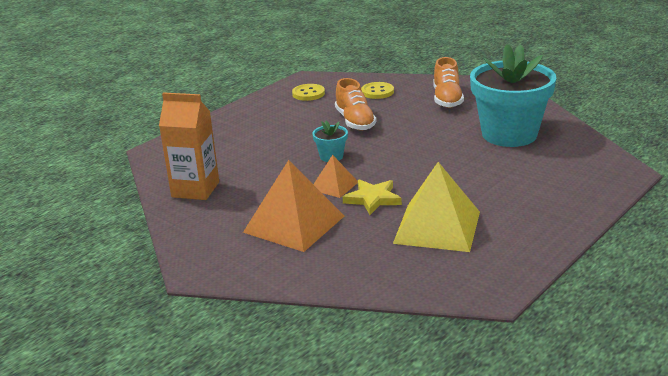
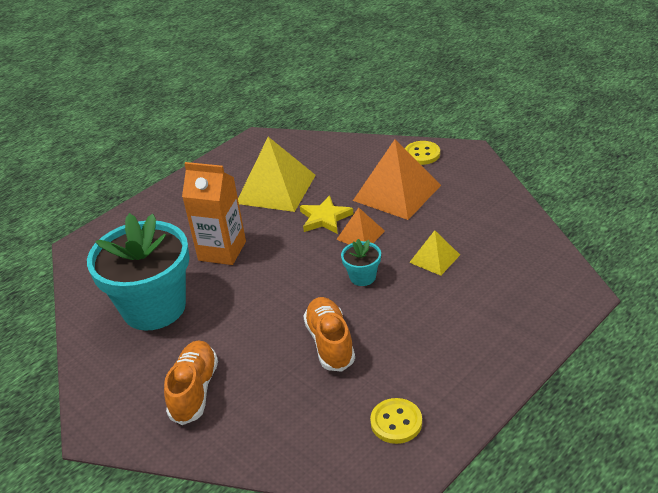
camera: 175 degrees left, 10 degrees up
(195, 189) = (502, 233): orange carton -> orange carton (222, 251)
(265, 170) = (434, 258): none -> yellow pyramid
(377, 92) = (289, 419): yellow button -> yellow button (422, 154)

